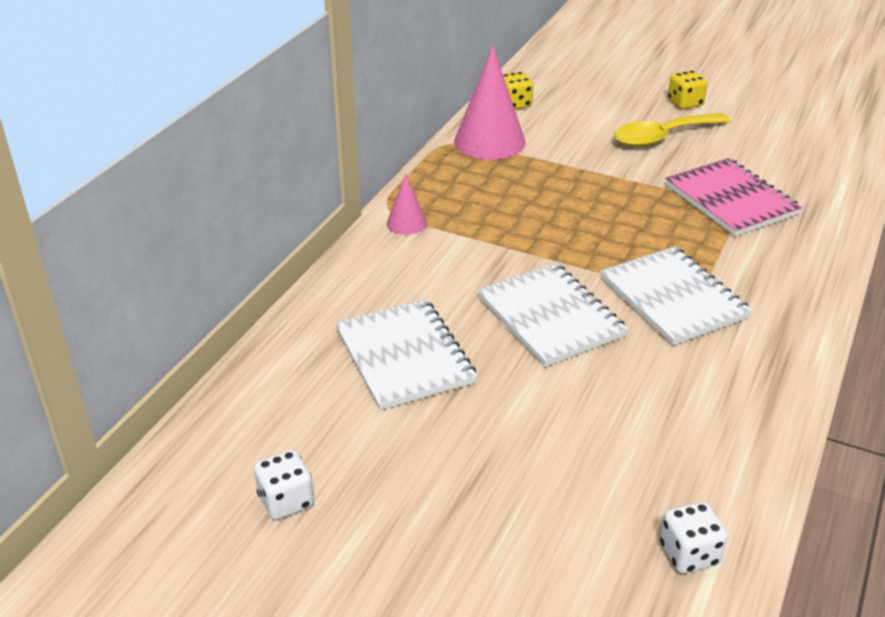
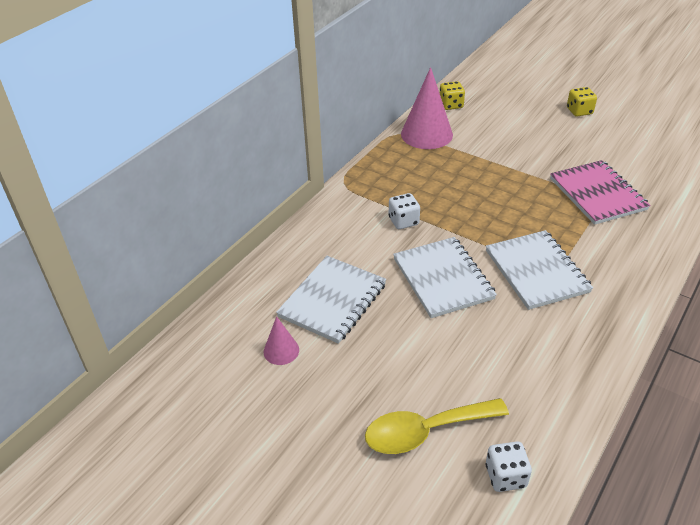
camera: 10 degrees right, 5 degrees up
(286, 501) = (231, 403): white dice -> white dice (403, 221)
(404, 356) = (333, 301): white notebook -> white notebook turned 45 degrees clockwise
(406, 223) = (354, 196): pink cone -> pink cone (281, 350)
(662, 137) = (556, 139): yellow spoon -> yellow spoon (425, 431)

